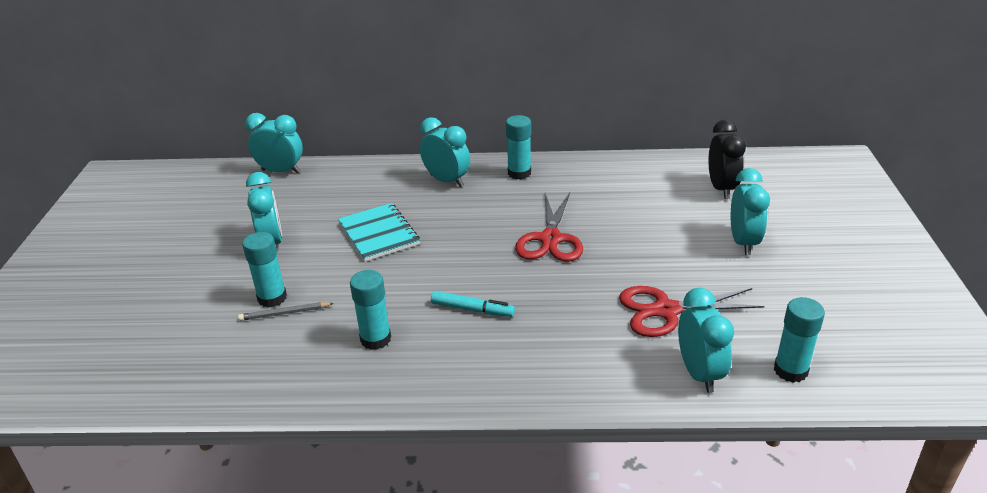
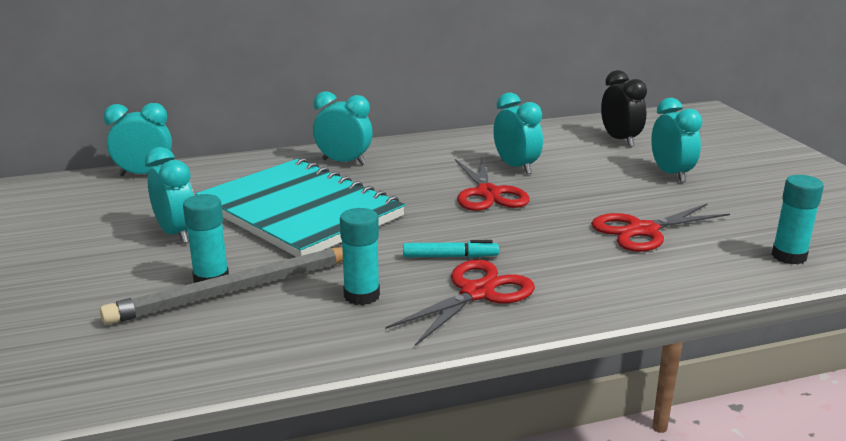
camera: 20 degrees left, 10 degrees down
(285, 313) = (237, 290): grey pencil -> grey pencil, size x2.40
(378, 234) = (299, 211): turquoise notebook -> turquoise notebook, size x1.95
(470, 356) = (477, 293): none -> red scissors
(519, 173) = (416, 149): turquoise glue stick -> none
(699, 373) = (711, 271): turquoise clock -> turquoise clock (516, 167)

